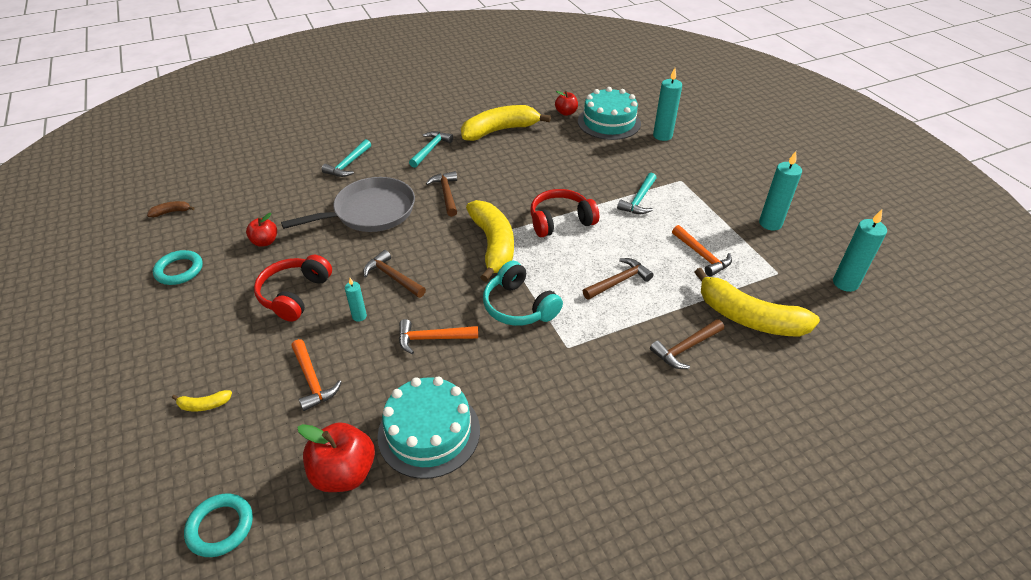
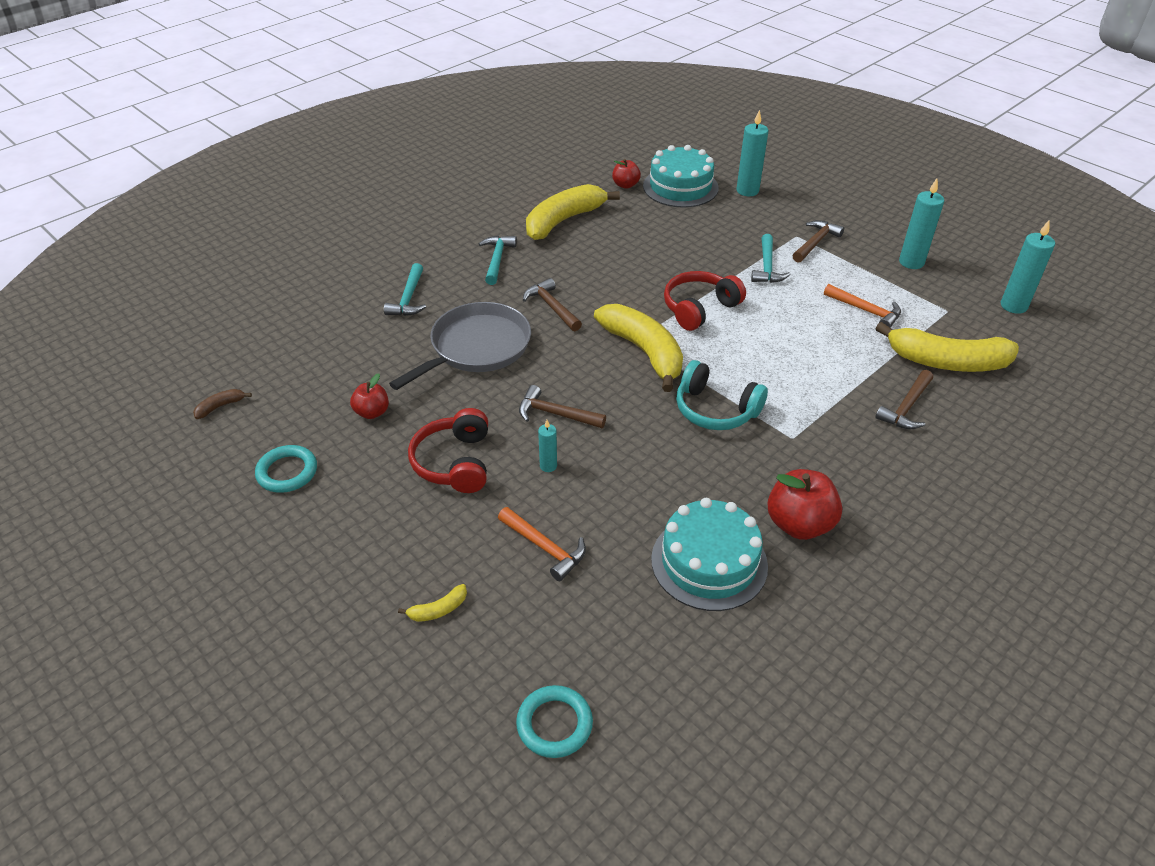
camera: 20 degrees left, 0 degrees up
(344, 473) = (649, 629): red apple -> red apple (799, 524)
(432, 338) = (646, 467): orange hammer -> none
(619, 281) = (800, 357): brown hammer -> brown hammer (815, 242)

